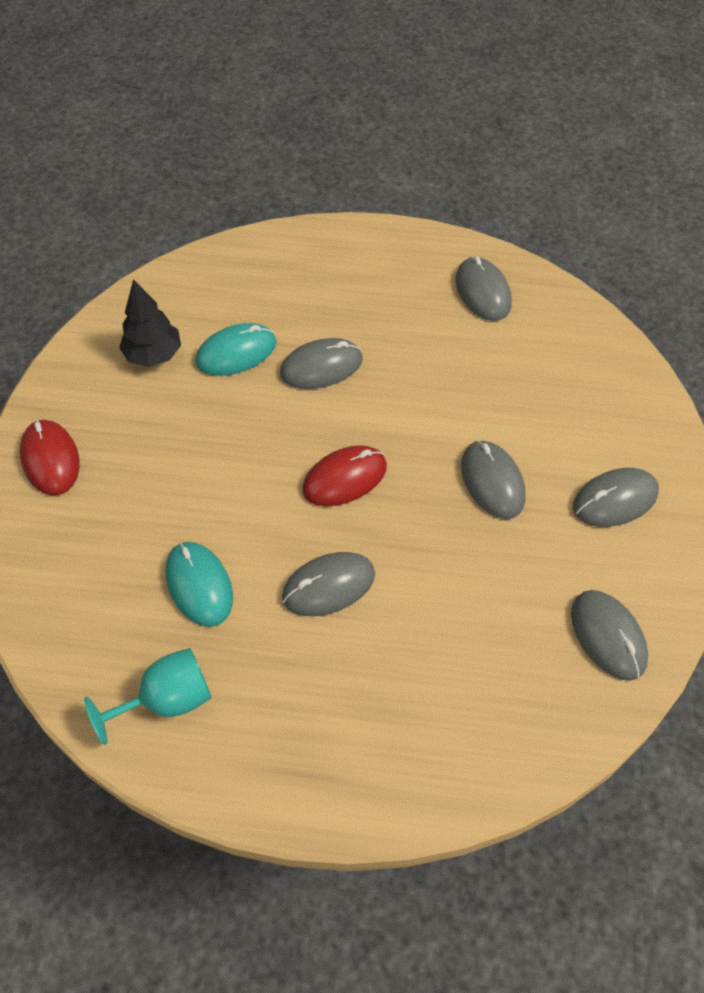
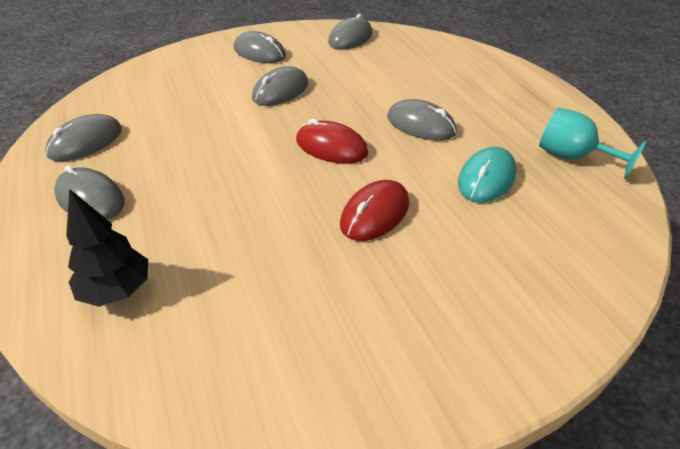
camera: 120 degrees left, 15 degrees down
(50, 459) = (488, 343): red mouse -> red mouse (375, 213)
(154, 355) = (288, 332): black tree -> black tree (117, 291)
(236, 352) = (242, 263): turquoise mouse -> none
(321, 367) = (226, 199): grey mouse -> grey mouse (90, 198)

